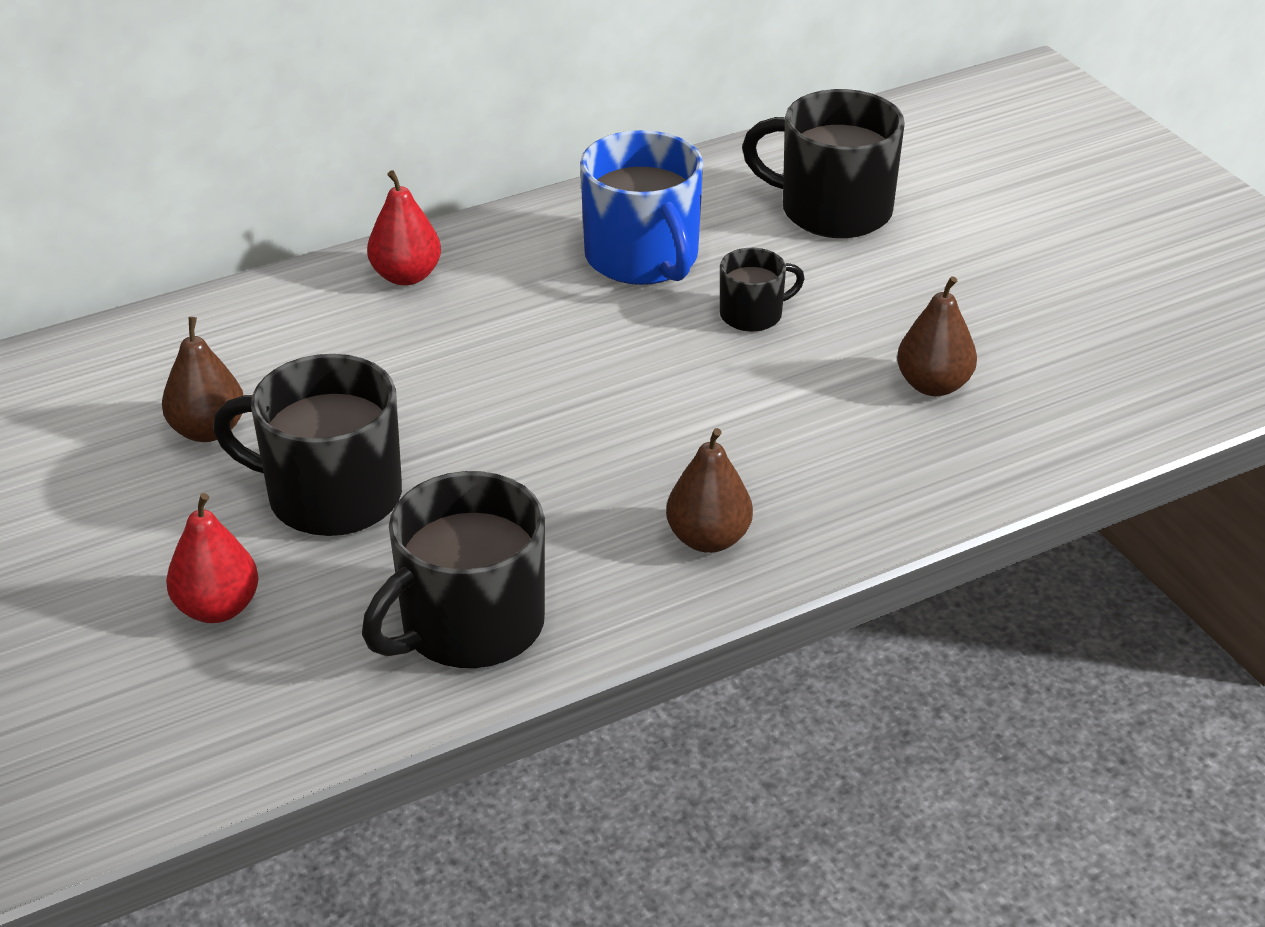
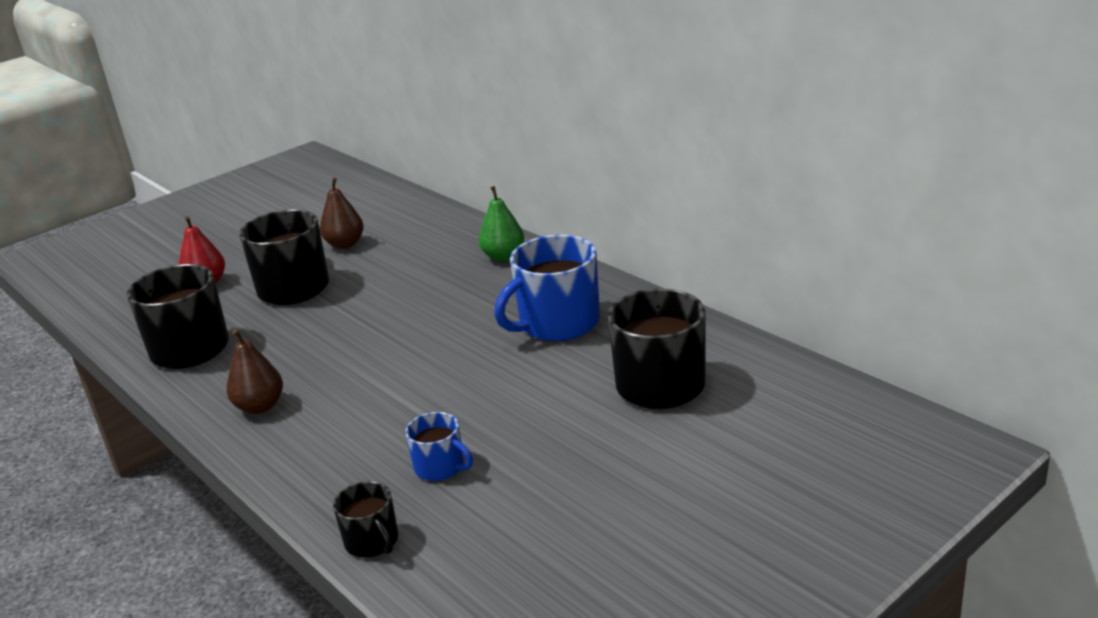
camera: 80 degrees right, 10 degrees down
(406, 276) = (503, 256): red pear -> green pear
(753, 314) = (505, 376): black mug -> black mug (372, 541)
(933, 385) = (441, 467): brown pear -> blue mug

